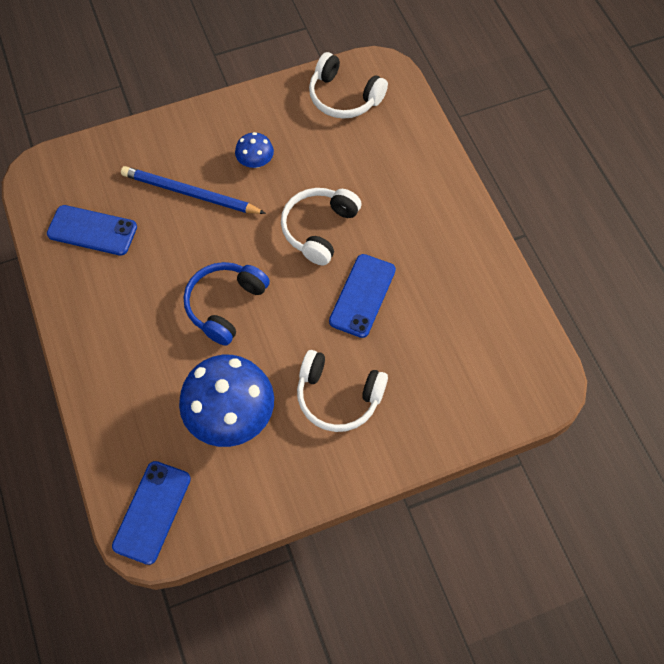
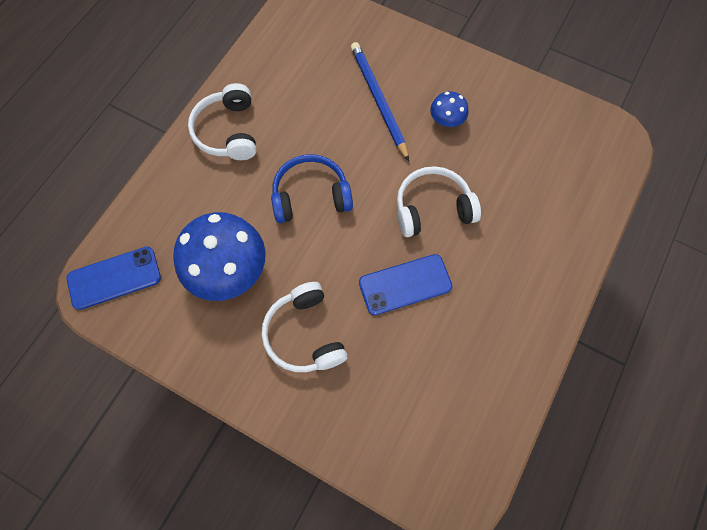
camera: 50 degrees right, 5 degrees up
(92, 230) = (292, 67): blue phone -> none
(344, 97) = (564, 133): white headphones -> white headphones (227, 131)

